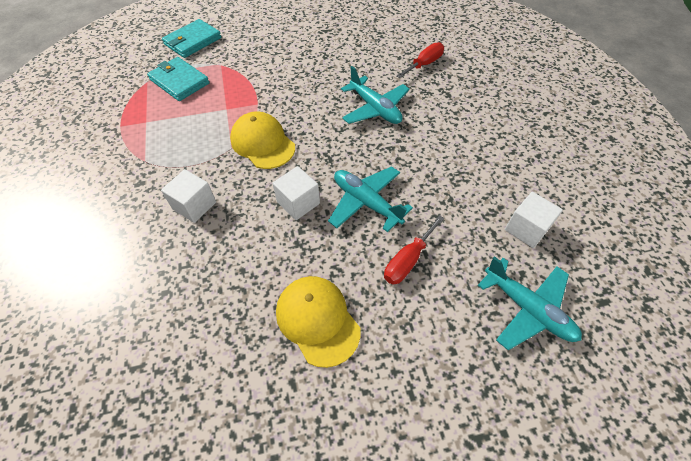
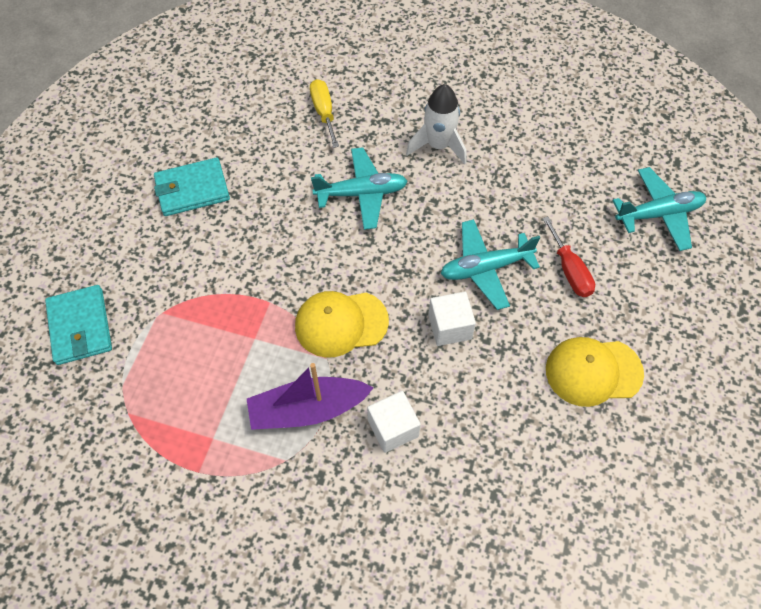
camera: 60 degrees left, 5 degrees up
(179, 81) = (159, 373): turquoise wallet -> turquoise wallet (192, 189)
(187, 155) = (307, 409): none -> purple boat
(424, 64) = (324, 112): red screwdriver -> yellow screwdriver
(453, 129) = (438, 145): none -> white rocket
(526, 229) = (586, 165): white cube -> none

